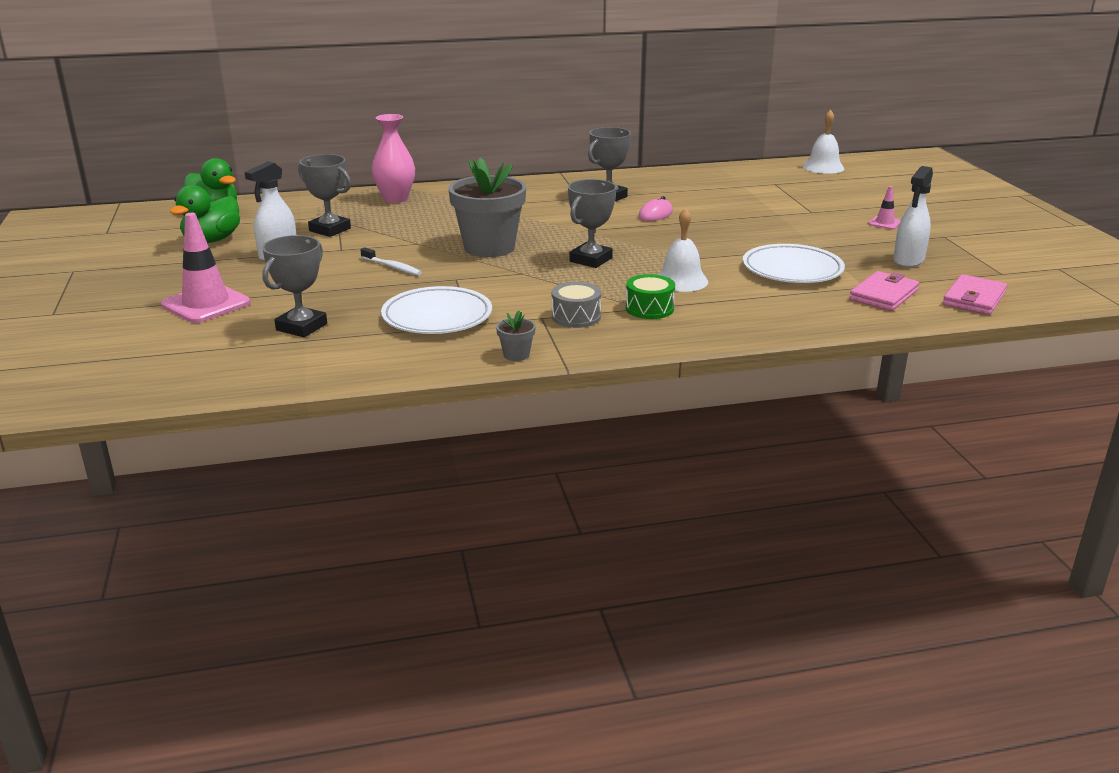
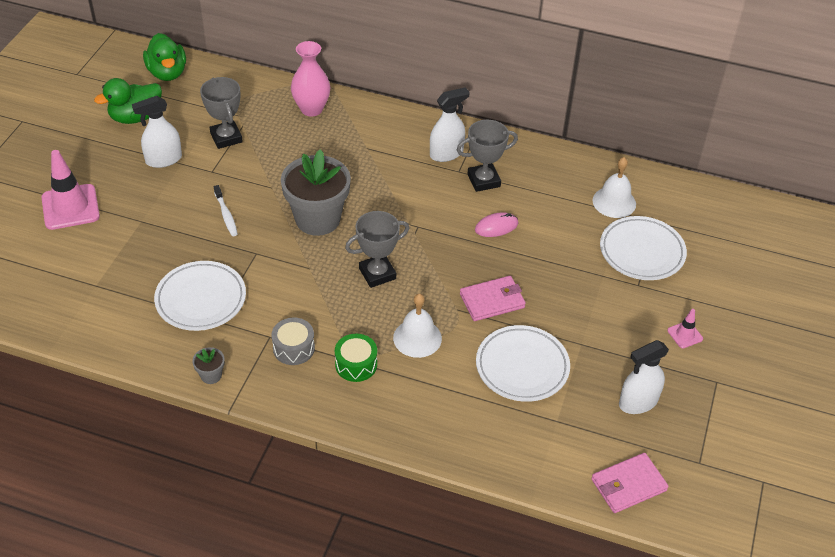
camera: 30 degrees right, 20 degrees up
(301, 327) = (106, 267): grey trophy -> none
(555, 192) = (446, 153): none -> white spray bottle
(788, 198) = (642, 252): none -> white plate
(823, 167) = (736, 212): white bell -> white bell (614, 202)
(883, 295) = (558, 440): pink wallet -> pink wallet (492, 301)

